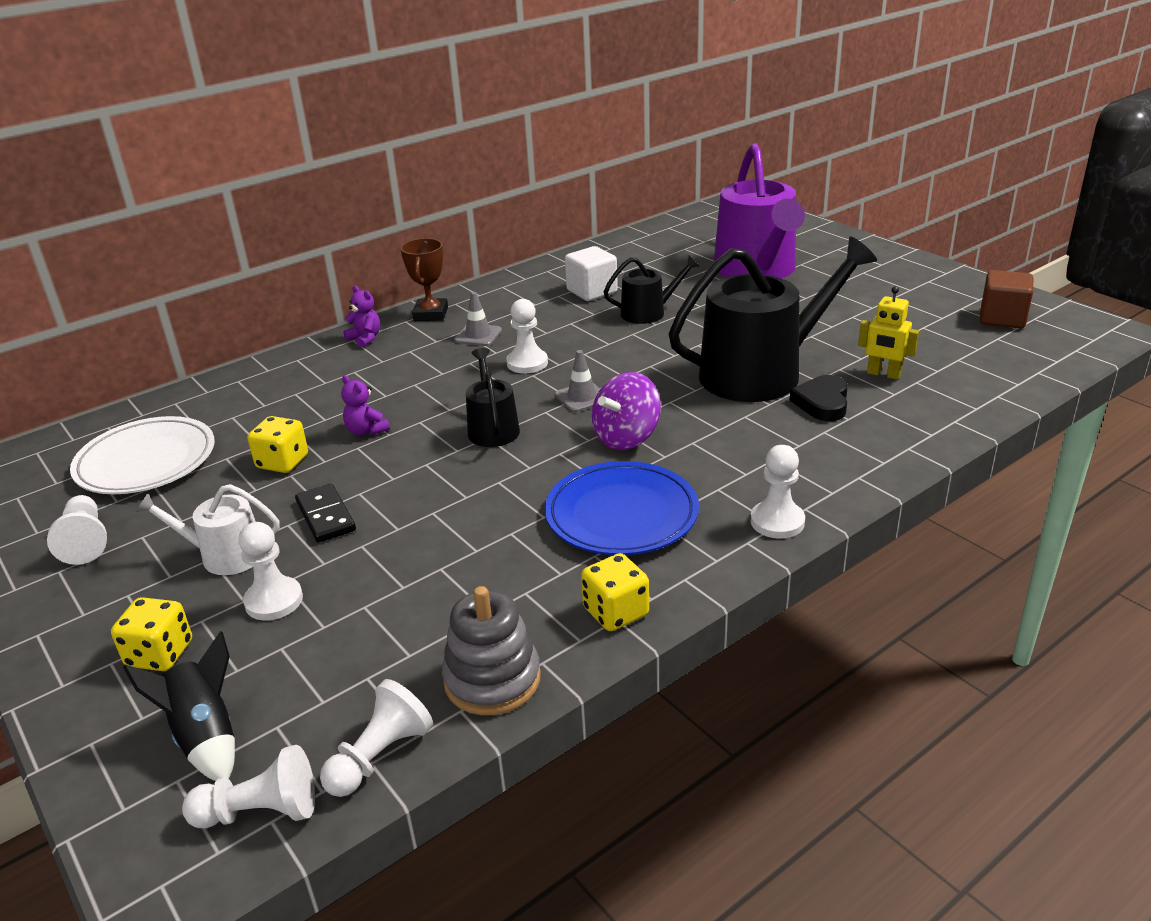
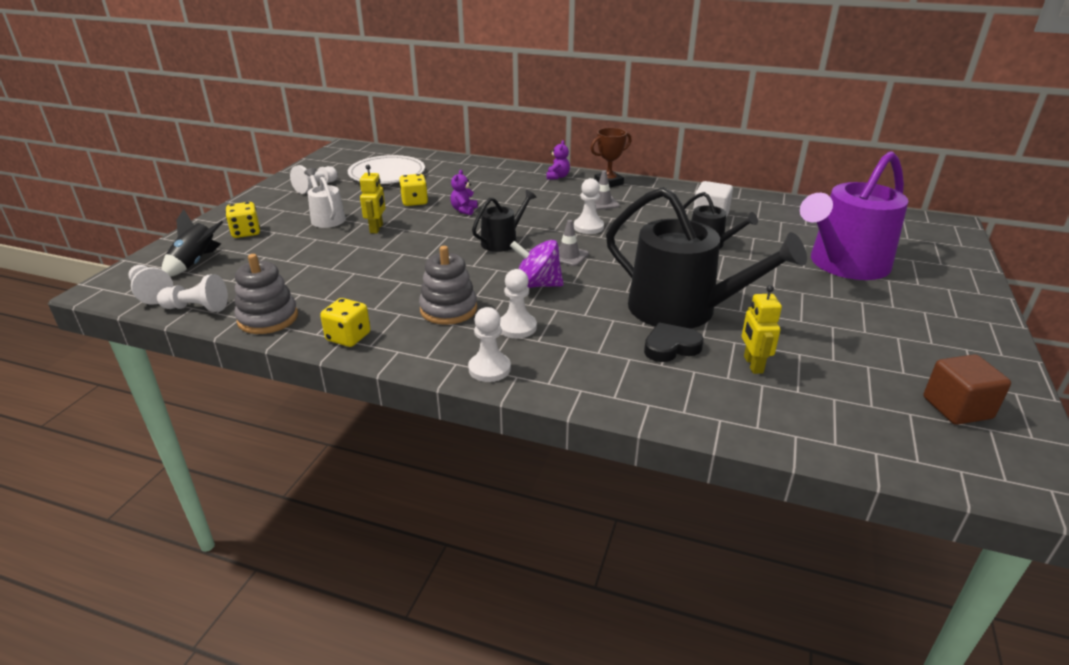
camera: 55 degrees right, 0 degrees up
(274, 601) = (299, 242): white pawn -> white pawn (517, 327)
(326, 516) = (376, 228): black domino -> yellow robot
(621, 514) = (448, 309): blue plate -> grey stacking toy

